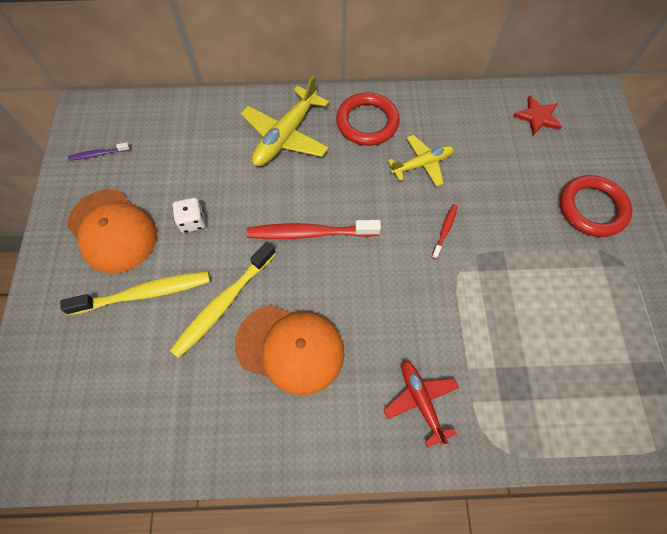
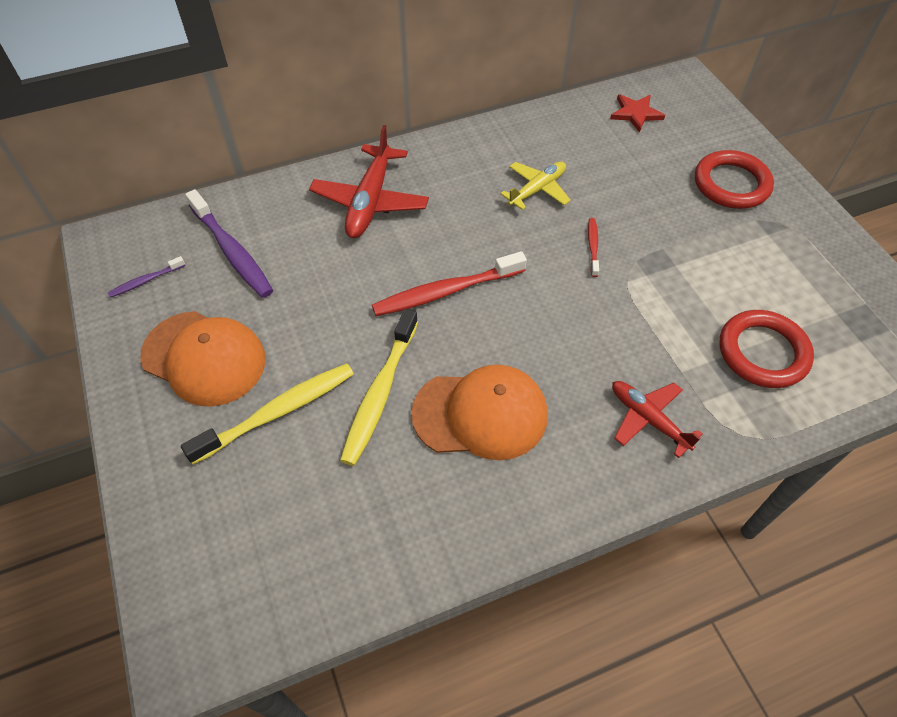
camera: 20 degrees left, 10 degrees down
(167, 148) = (232, 251): none -> purple toothbrush
(192, 222) = (301, 319): white dice -> none
(286, 136) = (370, 201): yellow plane -> red plane
(367, 122) = (457, 164): red ring -> red ring (762, 352)

